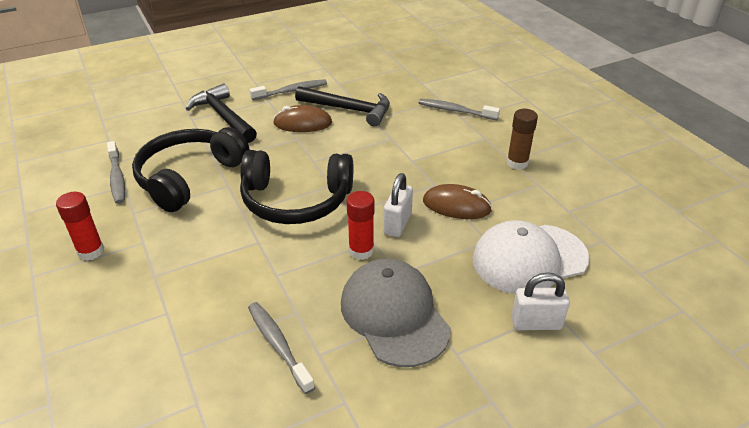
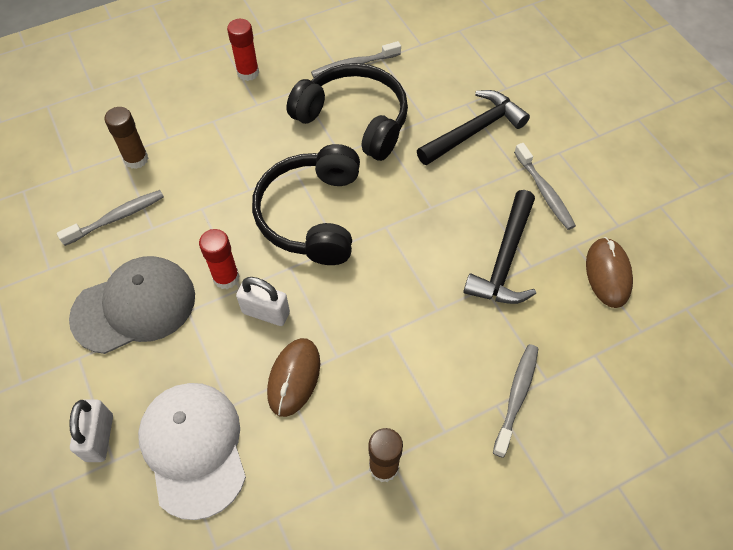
camera: 90 degrees right, 20 degrees up
(193, 338) = (136, 159): none -> brown glue stick
(303, 123) = (466, 210): brown mouse -> brown mouse (608, 274)

